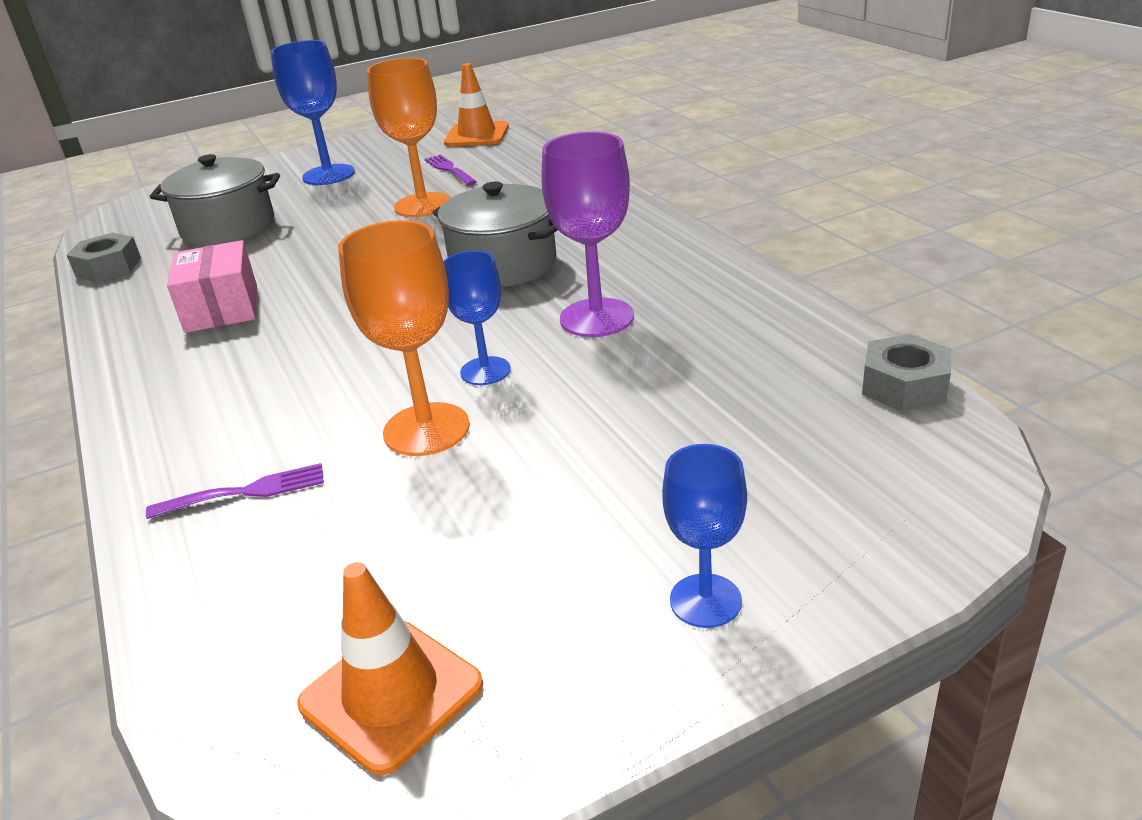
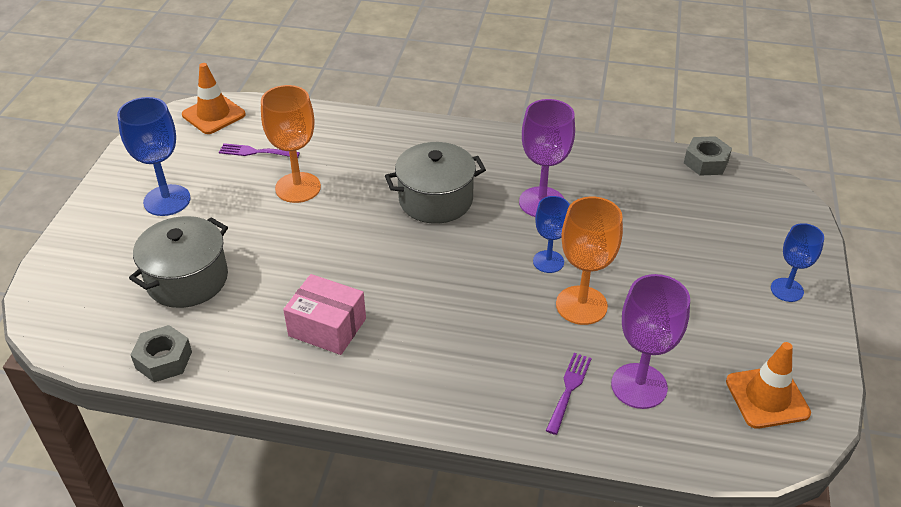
camera: 55 degrees left, 10 degrees up
(303, 546) = (639, 386): none -> purple goblet

